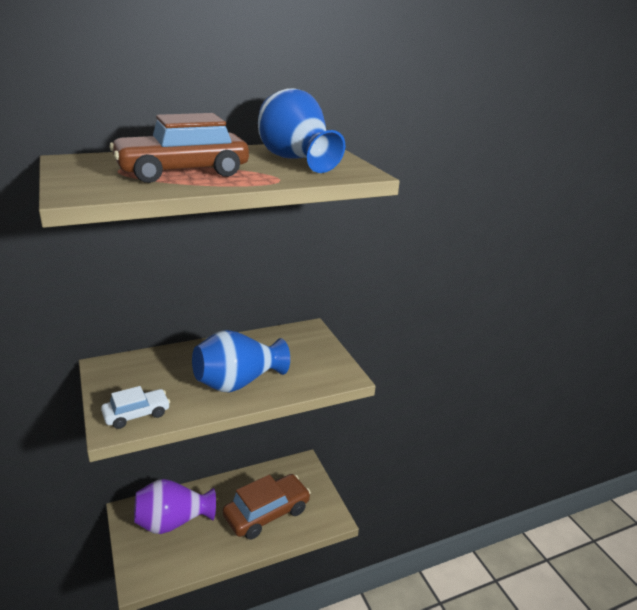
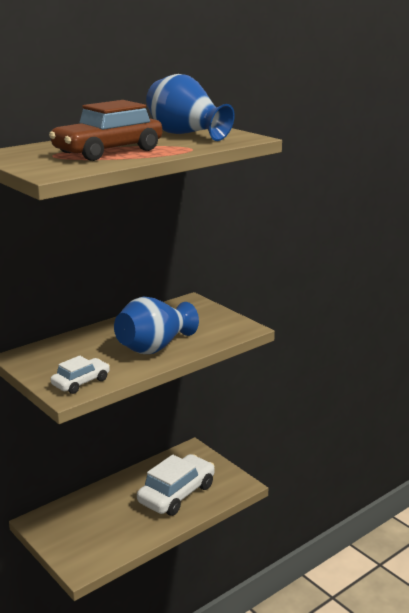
camera: 15 degrees left, 5 degrees down
(173, 521) = (88, 519): purple vase -> none
(267, 513) = (176, 494): brown car -> white car

